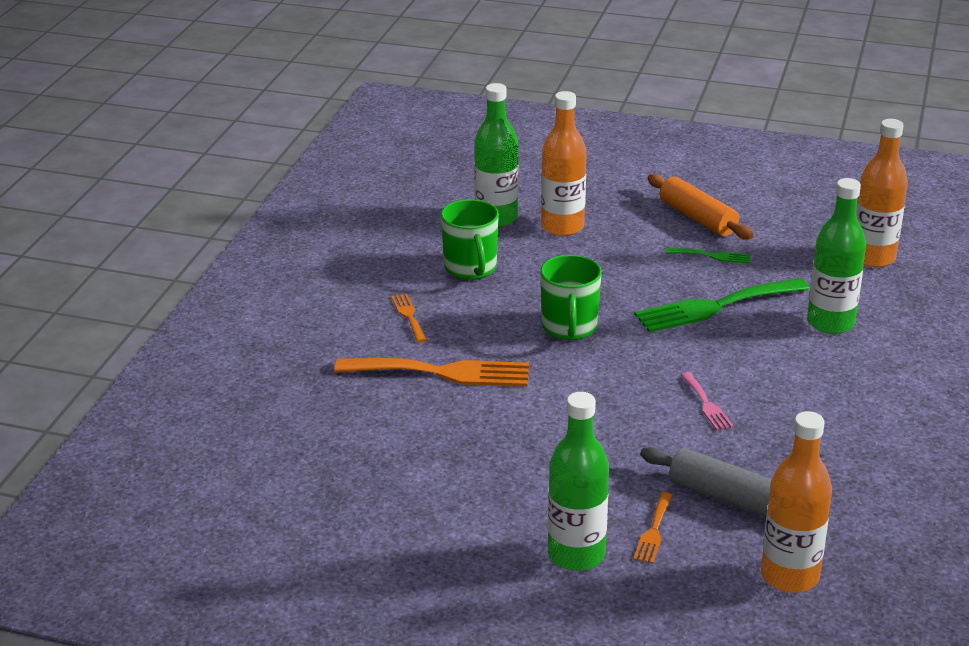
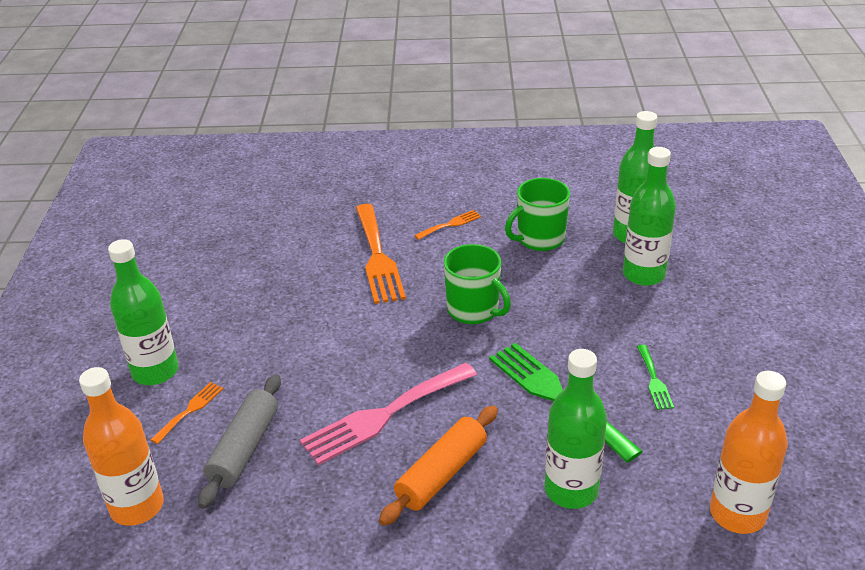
camera: 75 degrees right, 5 degrees up
(562, 227) = (643, 274): orange bottle -> green bottle
(569, 327) = (474, 310): green mug -> green mug turned 120 degrees counterclockwise
(653, 531) = (190, 410): orange fork -> orange fork turned 120 degrees clockwise
(697, 218) = (724, 358): orange rolling pin -> orange rolling pin (441, 473)
(707, 404) = (384, 415): pink fork -> pink fork, size x2.09

